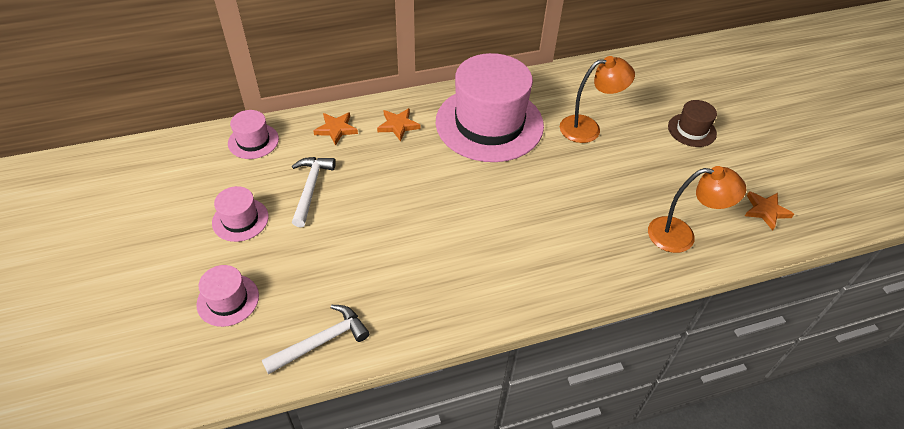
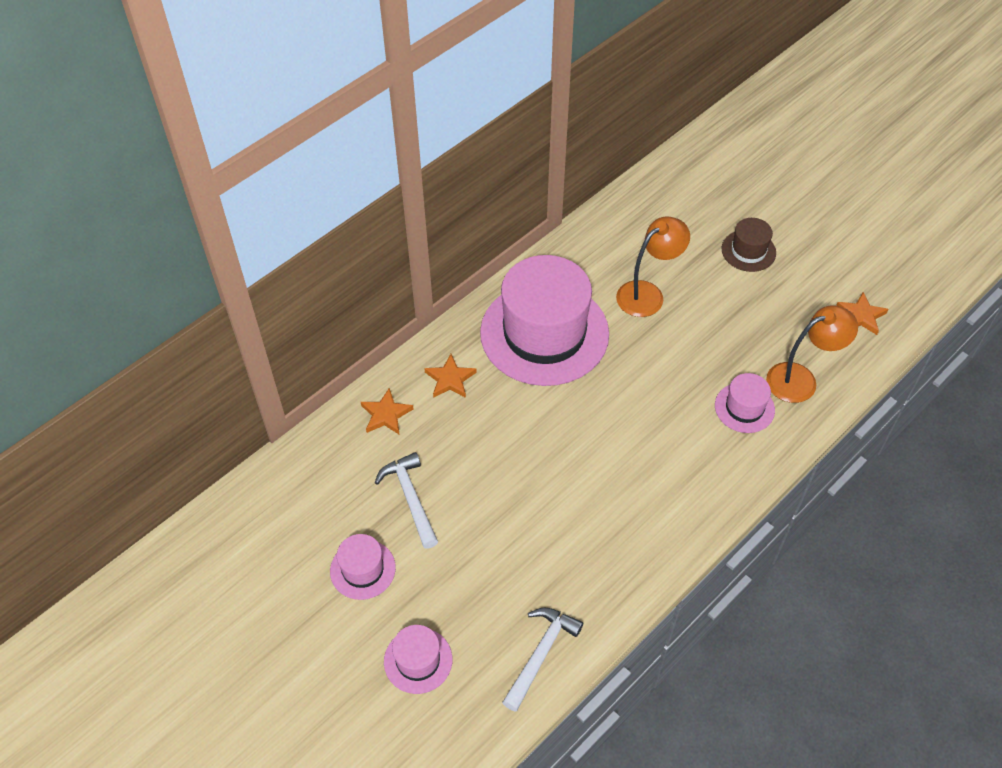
camera: 25 degrees left, 5 degrees up
(253, 141) = (304, 471): pink hat -> pink hat (744, 408)

